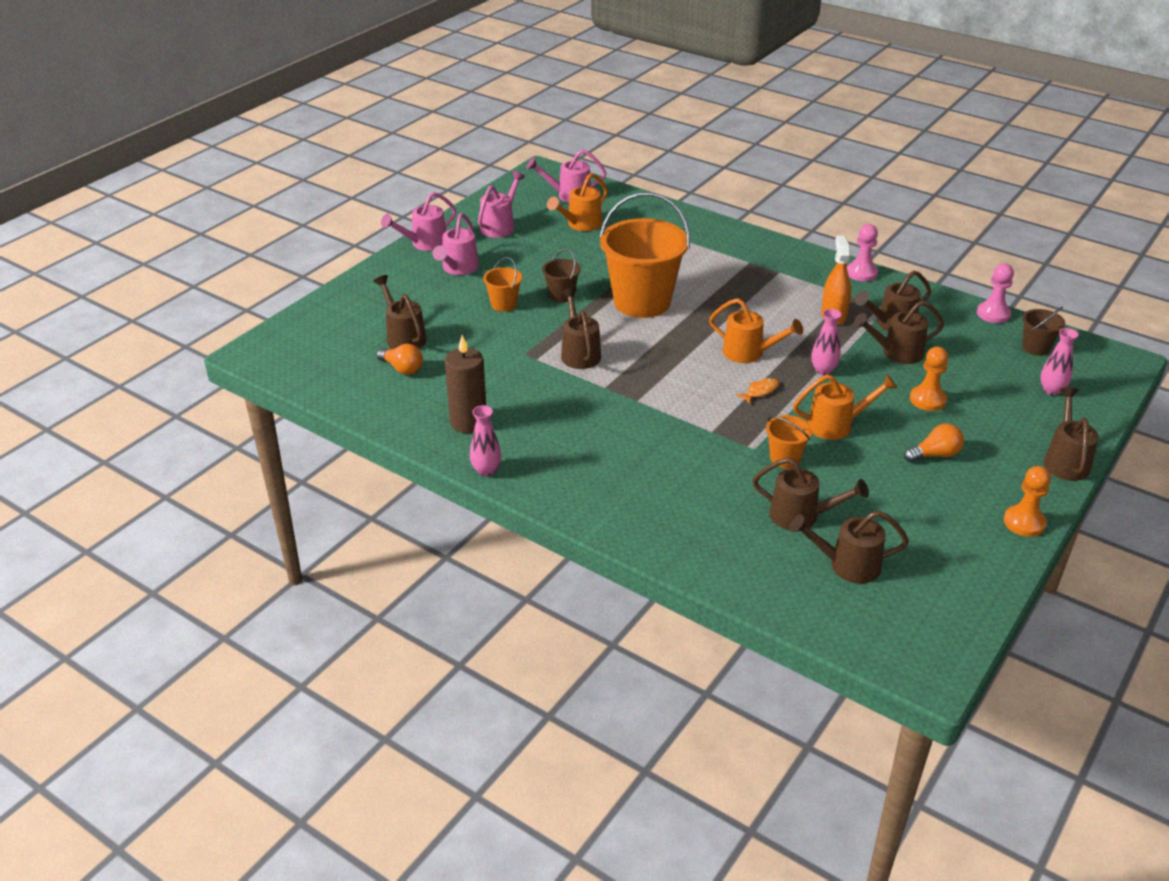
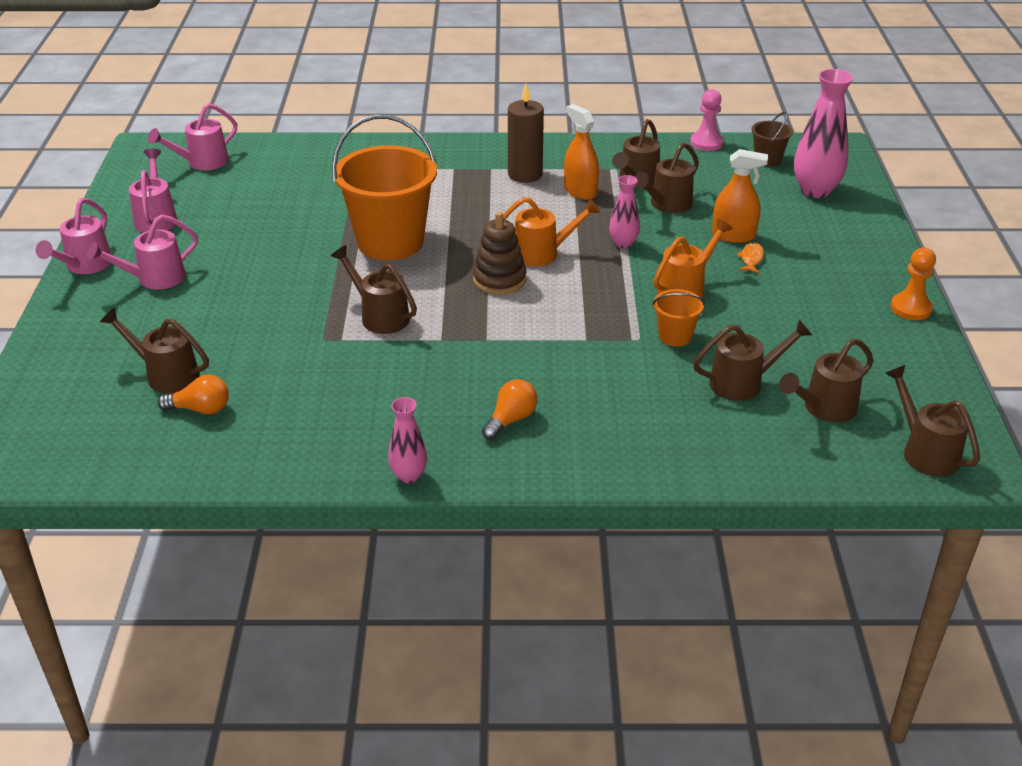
camera: 35 degrees left, 0 degrees up
(458, 269) = (154, 279): pink watering can -> pink watering can turned 75 degrees clockwise
(468, 422) = (336, 434): brown candle -> brown candle (525, 174)
(504, 304) = (246, 297): orange bucket -> none
(561, 295) = (300, 266): brown bucket -> none
(580, 224) = (245, 188): orange watering can -> none
(693, 360) = (499, 280): none -> brown stacking toy
(760, 391) = (589, 284): orange fish -> orange fish (751, 259)
(861, 273) = (564, 144): pink pawn -> none
(927, 400) = (733, 236): orange pawn -> orange spray bottle
(935, 455) = (789, 281): orange light bulb -> orange light bulb (511, 420)
(1051, 390) = (815, 190): pink vase -> pink vase, size x1.81
(1065, 461) = (885, 244): brown watering can -> brown watering can (925, 451)

